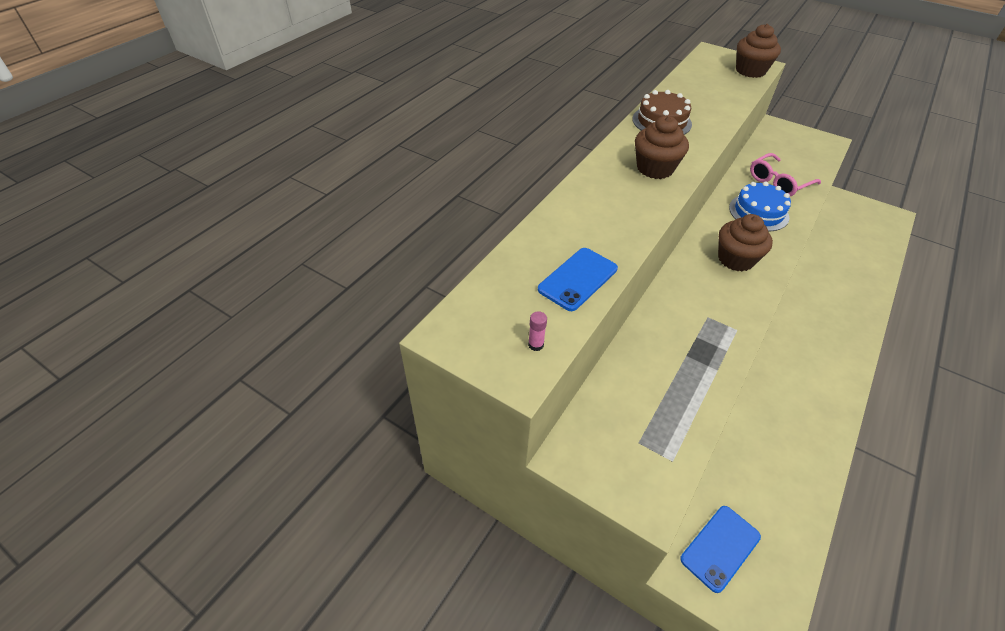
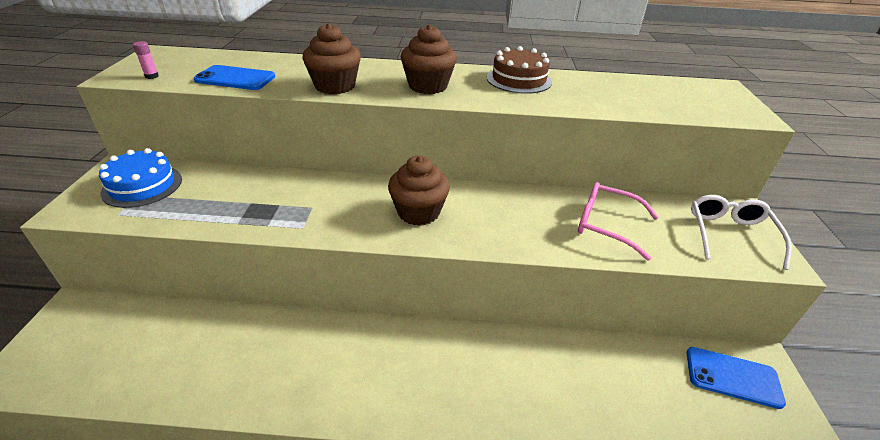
camera: 60 degrees right, 10 degrees down
(720, 548) = (95, 327): blue phone -> blue phone (732, 377)
(750, 71) = (720, 111): brown cupcake -> brown cupcake (335, 86)
(758, 212) = (523, 217): blue cake -> blue cake (142, 186)
(801, 143) = (730, 235): none -> white glasses

